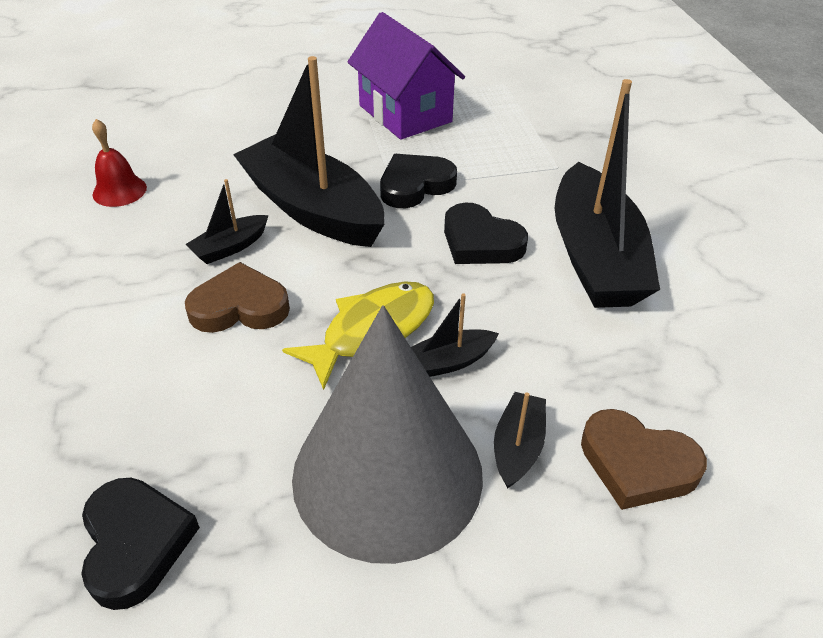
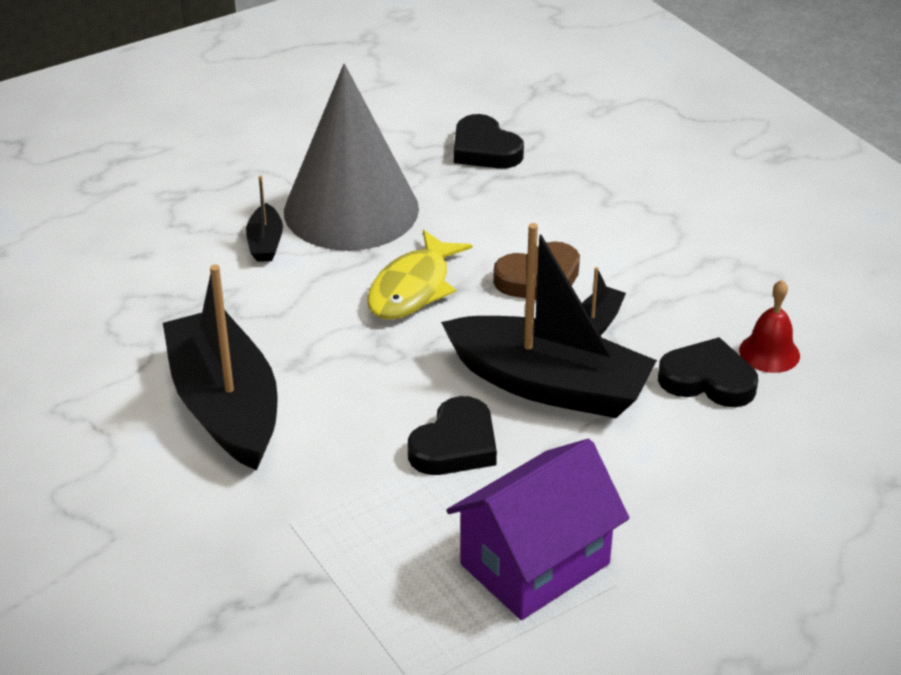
camera: 160 degrees right, 5 degrees down
(405, 114) = (535, 564): purple house -> purple house turned 75 degrees counterclockwise
(448, 362) = (338, 281): black boat -> none
(480, 242) = (351, 393): black heart -> black heart (708, 380)
(637, 464) = (176, 253): brown heart -> none

